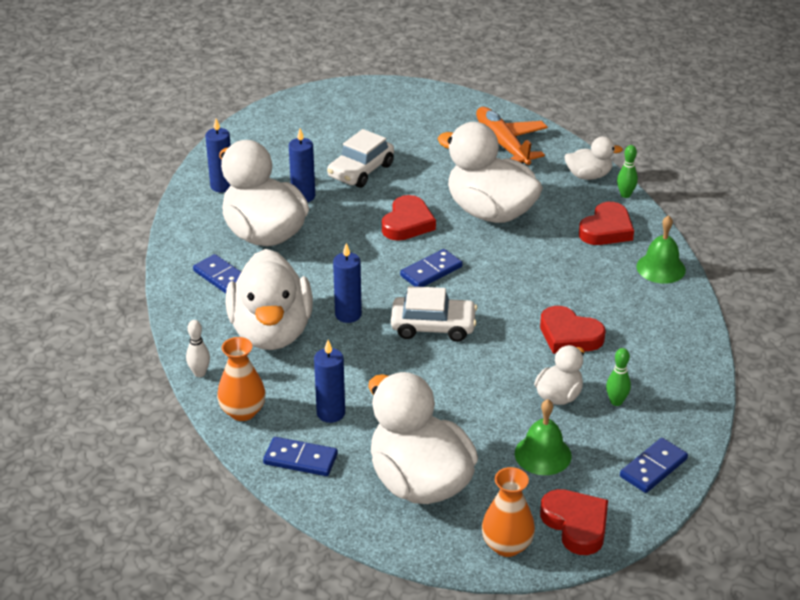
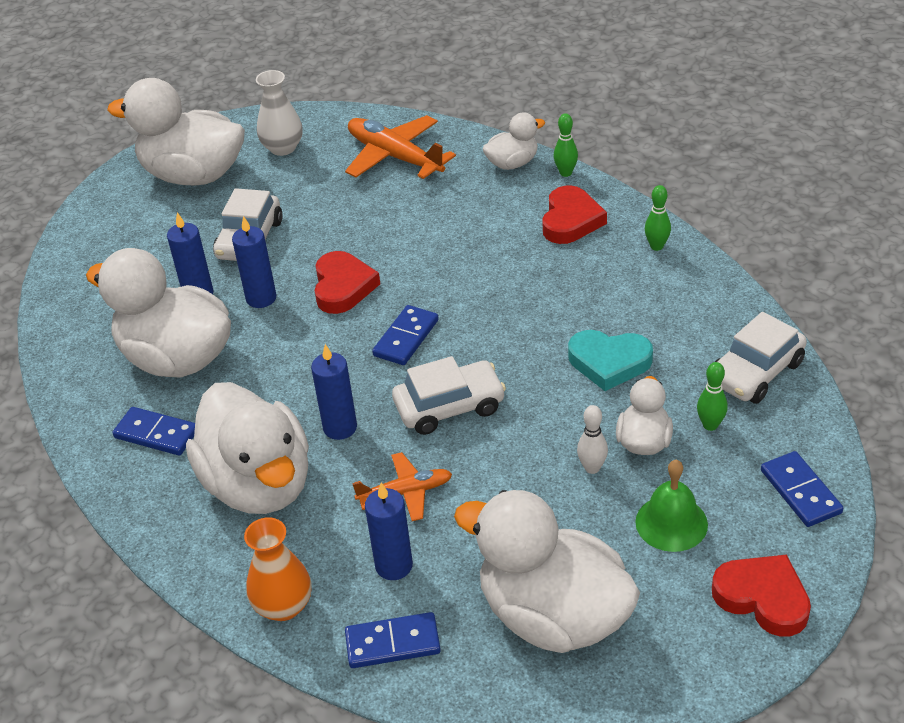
camera: 20 degrees left, 5 degrees up
(199, 373) = (199, 574): white bowling pin -> white bowling pin (592, 468)
(222, 186) = (89, 314): blue candle -> blue candle (261, 298)
(367, 371) = (405, 492): none -> orange plane
(423, 114) = (283, 148): none -> white vase
(490, 212) = (430, 242): white duck -> white duck (193, 175)
(507, 545) = (703, 658): orange vase -> none
(569, 335) = (609, 362): red heart -> turquoise heart
(653, 468) = (800, 492): blue domino -> blue domino turned 45 degrees counterclockwise
(661, 268) = (656, 246): green bell -> green bowling pin
(676, 378) = (755, 372): none -> white car

